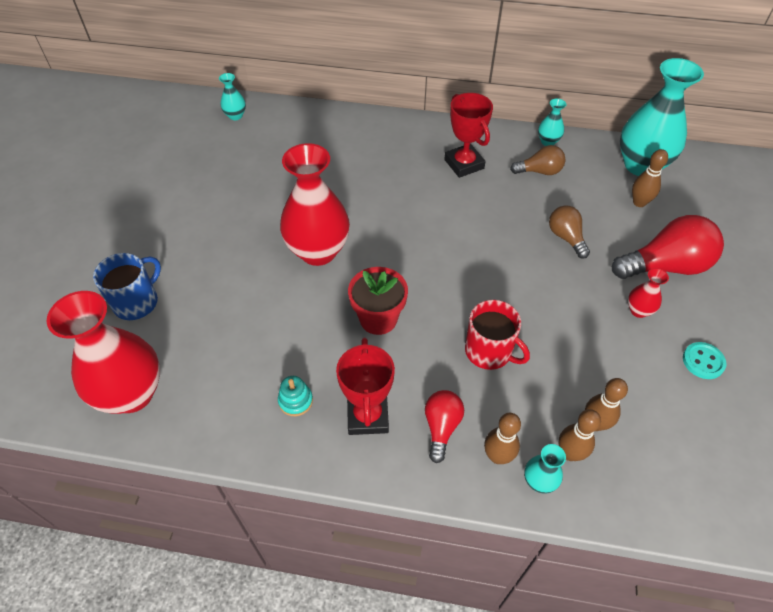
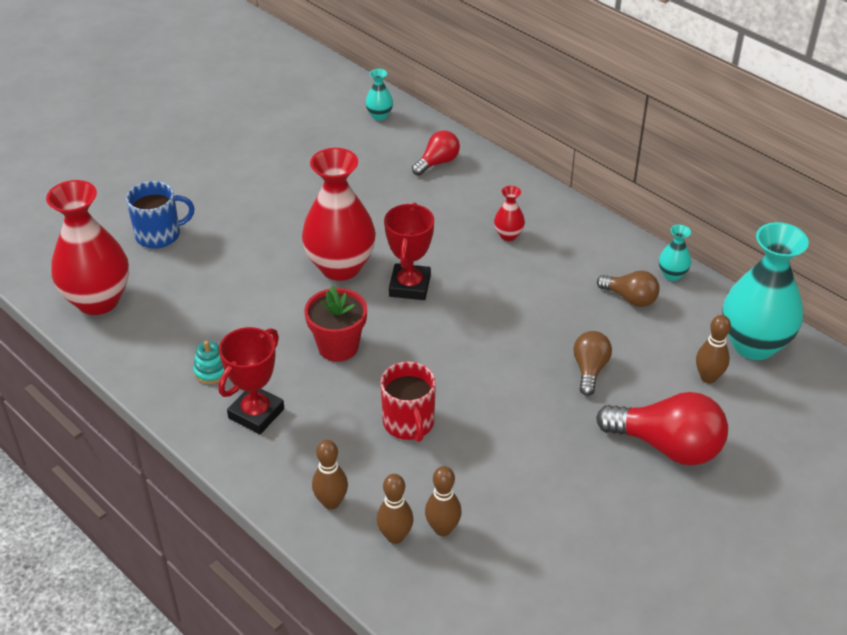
camera: 35 degrees right, 10 degrees down
(441, 427) = (307, 455): red light bulb -> red light bulb (437, 162)
(464, 164) = (557, 256): red trophy -> red trophy (409, 286)
(539, 481) = (346, 540): turquoise vase -> none
(638, 310) = (591, 467): red vase -> red vase (508, 235)
(703, 361) = (607, 542): turquoise button -> none

